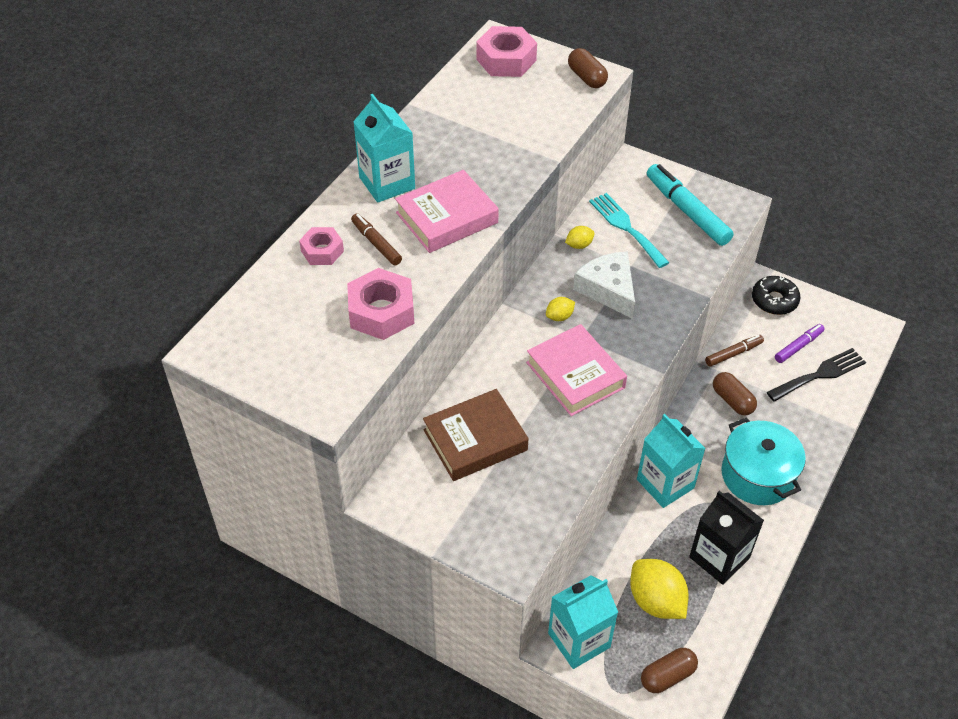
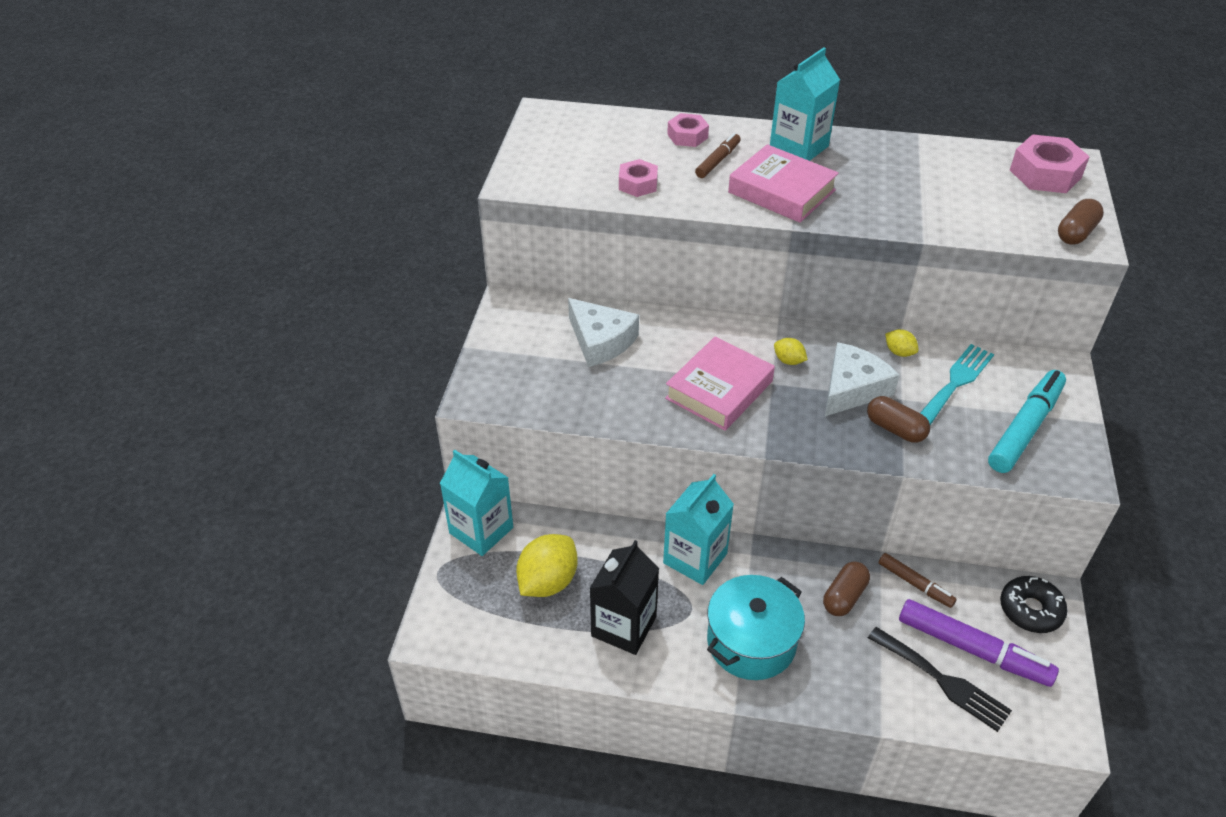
camera: 70 degrees right, 5 degrees down
(381, 312) = (638, 184): pink nut -> pink nut, size x0.62
(475, 440) = (600, 341): brown book -> white cheese
(667, 676) = (466, 610): brown capsule -> brown capsule (895, 429)
(798, 346) = (973, 650): purple marker -> purple marker, size x1.78

